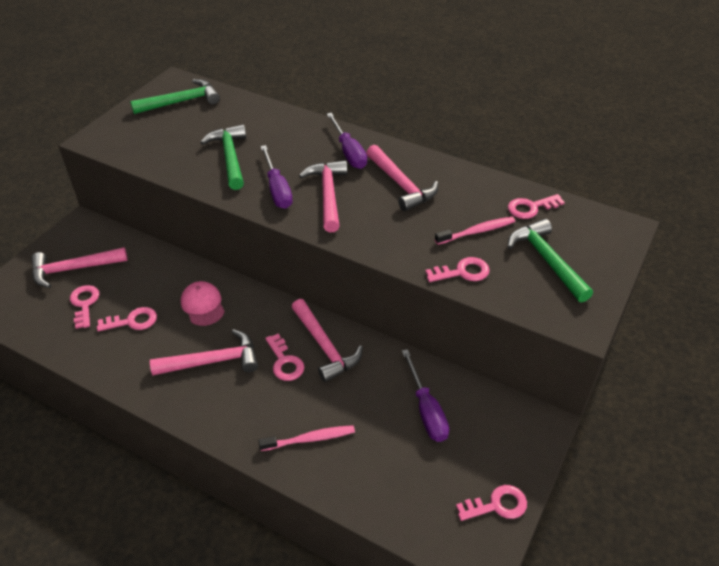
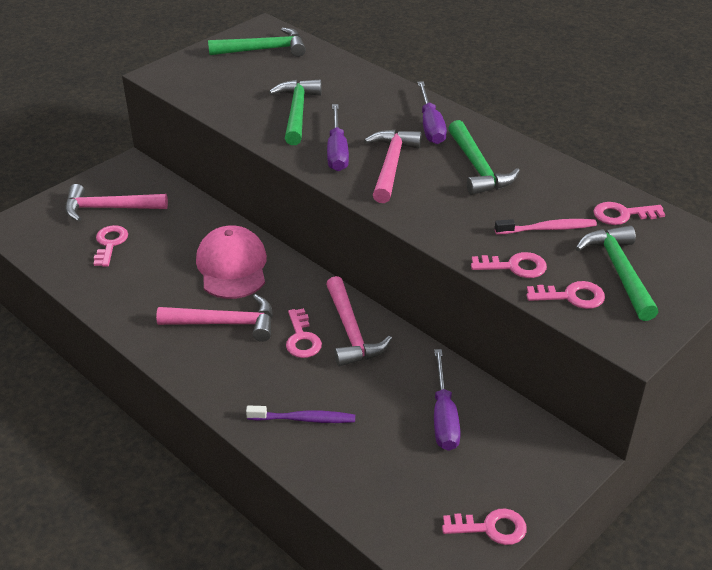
camera: 15 degrees right, 5 degrees down
(132, 321) = (153, 269): pink key -> pink key (571, 296)
(203, 305) = (232, 266): pink cap -> pink cap, size x1.56
(310, 439) = (304, 419): pink toothbrush -> purple toothbrush
(401, 185) = (477, 168): pink hammer -> green hammer

